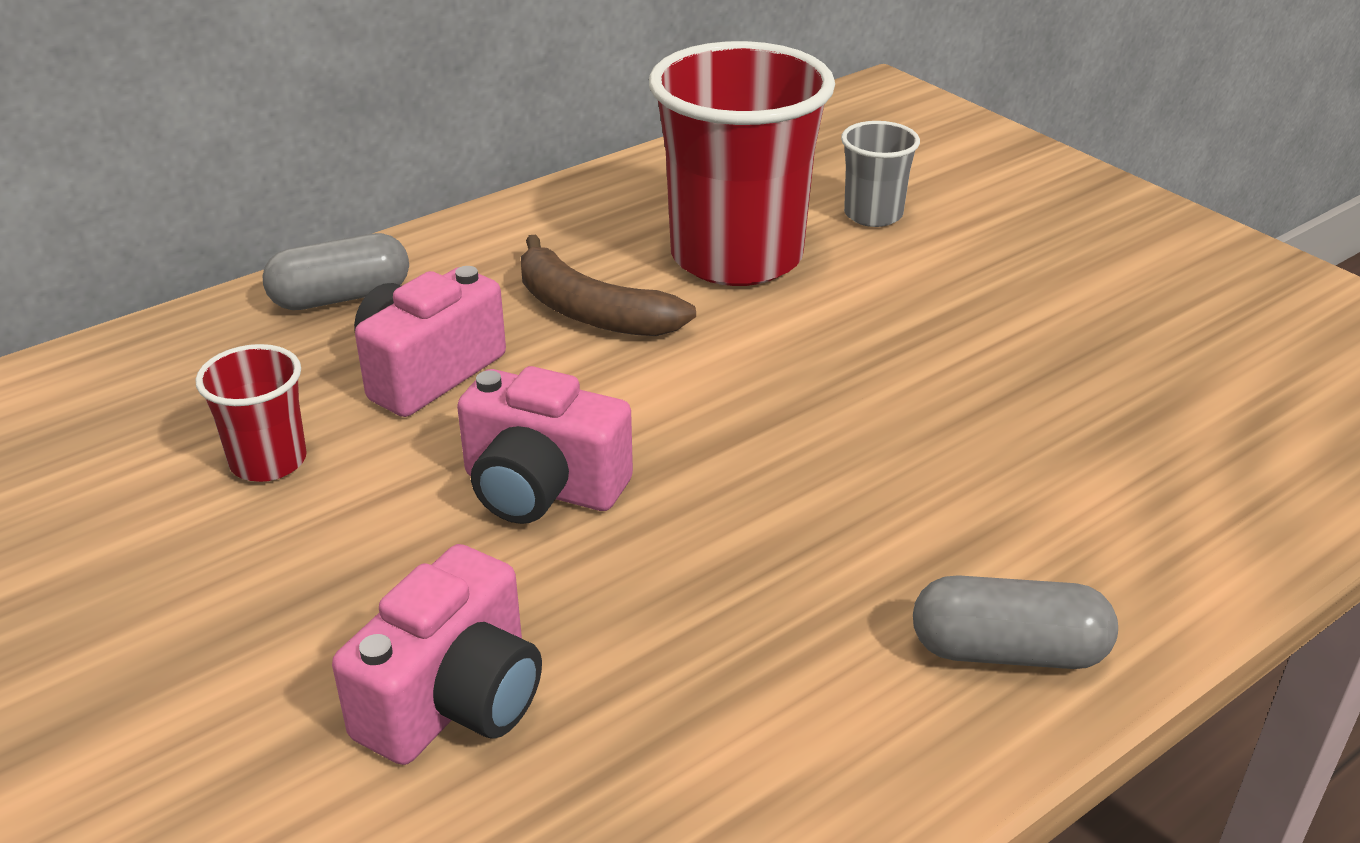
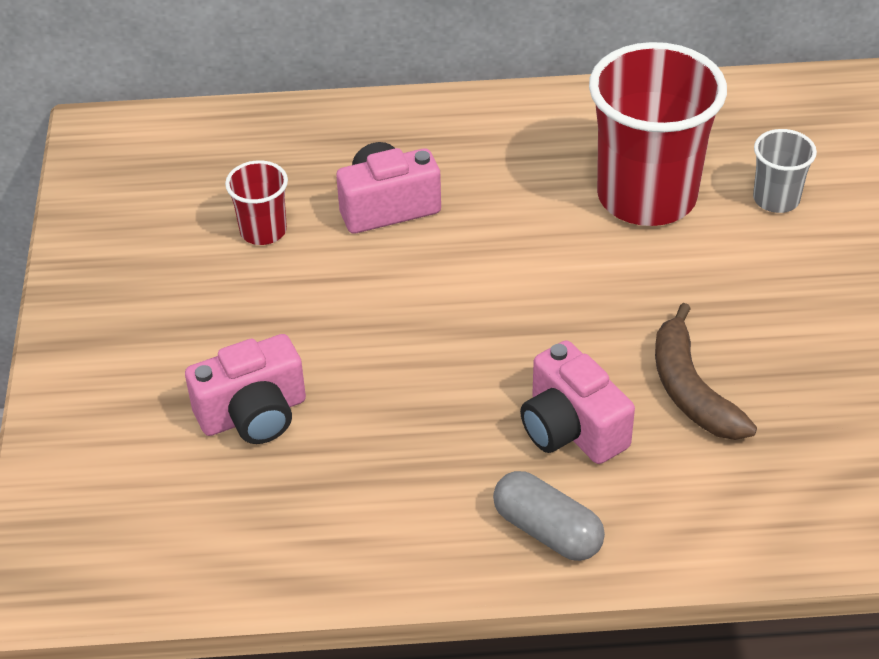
camera: 35 degrees right, 10 degrees up
(341, 297) = (380, 129): grey capsule -> none
(541, 488) = (389, 313): pink camera -> pink camera (571, 428)
(591, 312) = (516, 202): brown banana -> brown banana (691, 390)

